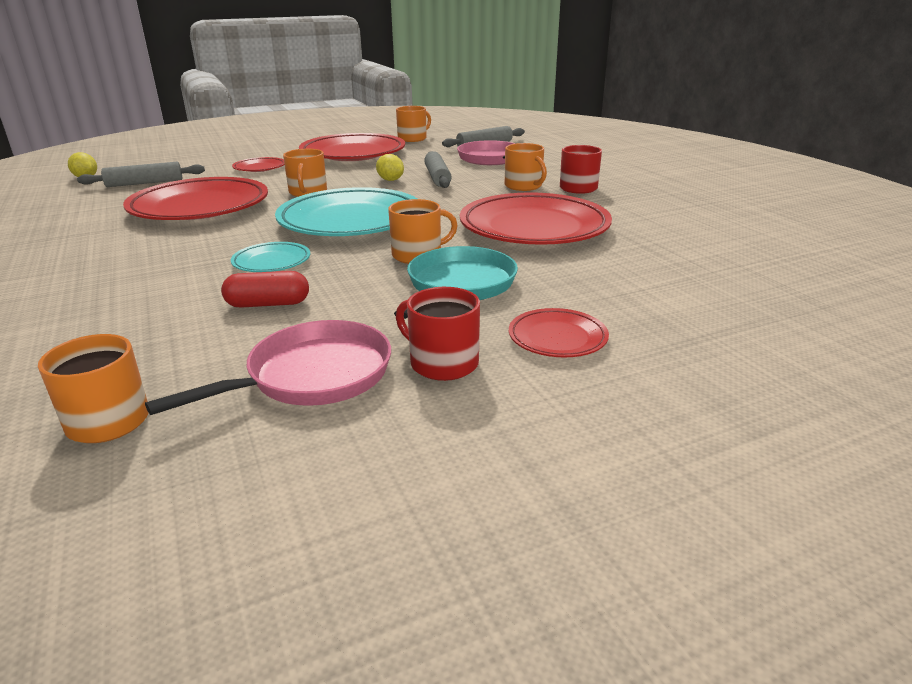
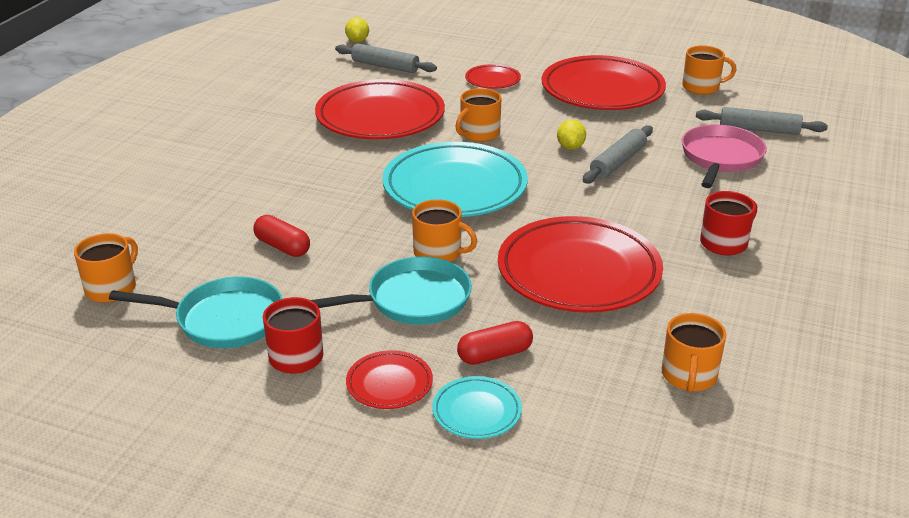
camera: 45 degrees right, 5 degrees up
(272, 262) = (339, 206): turquoise plate -> turquoise plate (476, 412)
(312, 376) = (223, 319): pink pan -> turquoise pan
(524, 186) = (675, 214): orange mug -> orange mug (689, 376)
(585, 286) = (495, 355): none -> red capsule

